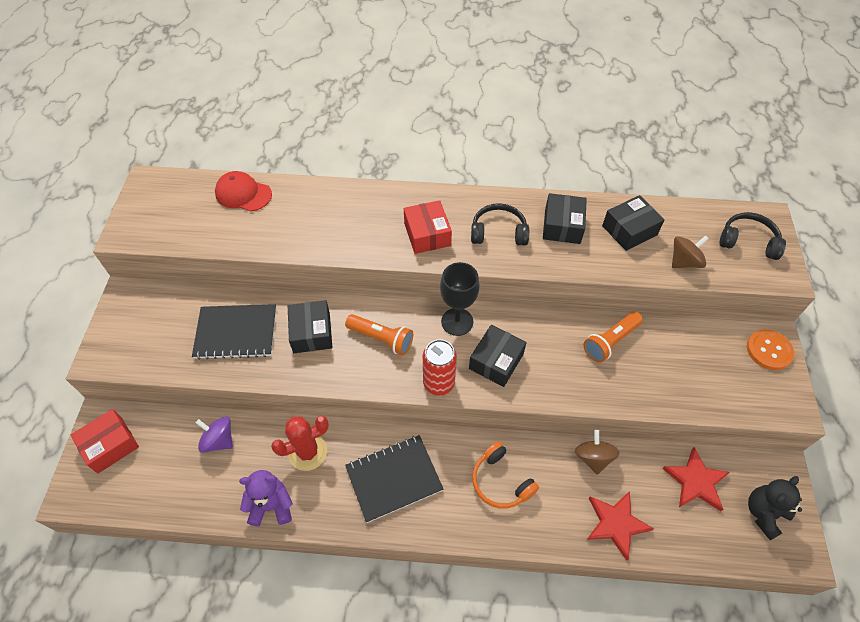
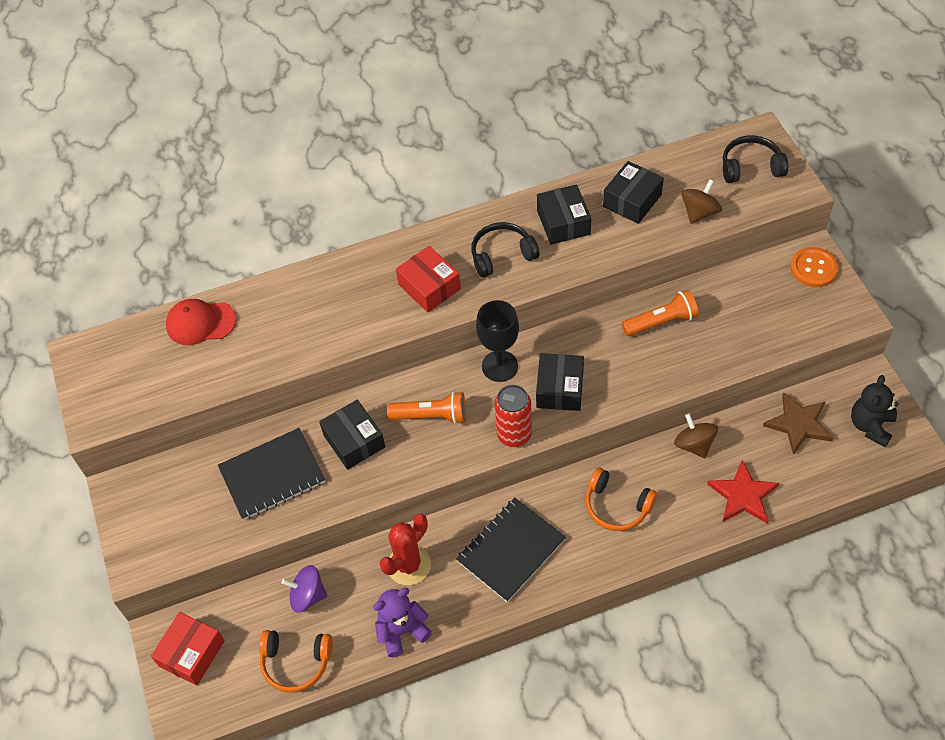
camera: 20 degrees left, 0 degrees up
(178, 491) = (296, 662): none -> orange headphones
(610, 341) = (661, 322): orange flashlight -> orange flashlight turned 135 degrees counterclockwise
(696, 481) = (798, 424): red star -> brown star

